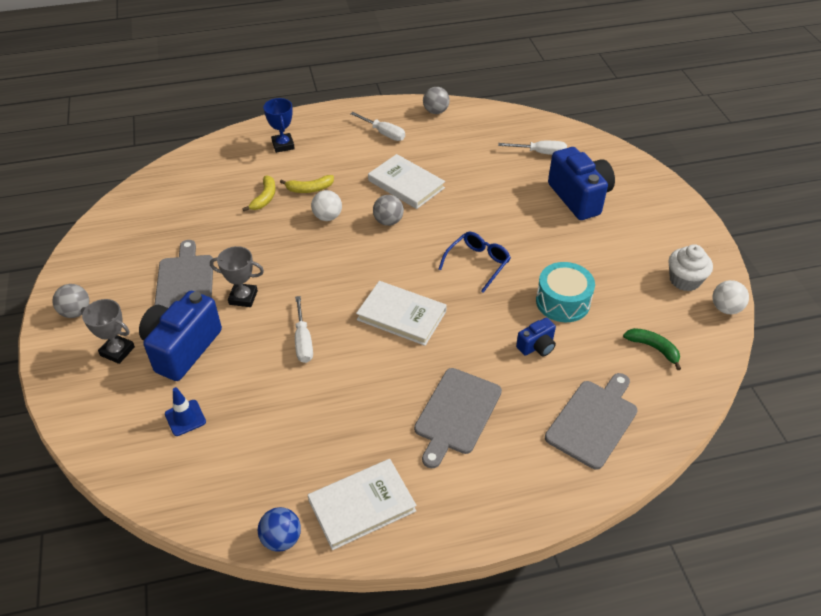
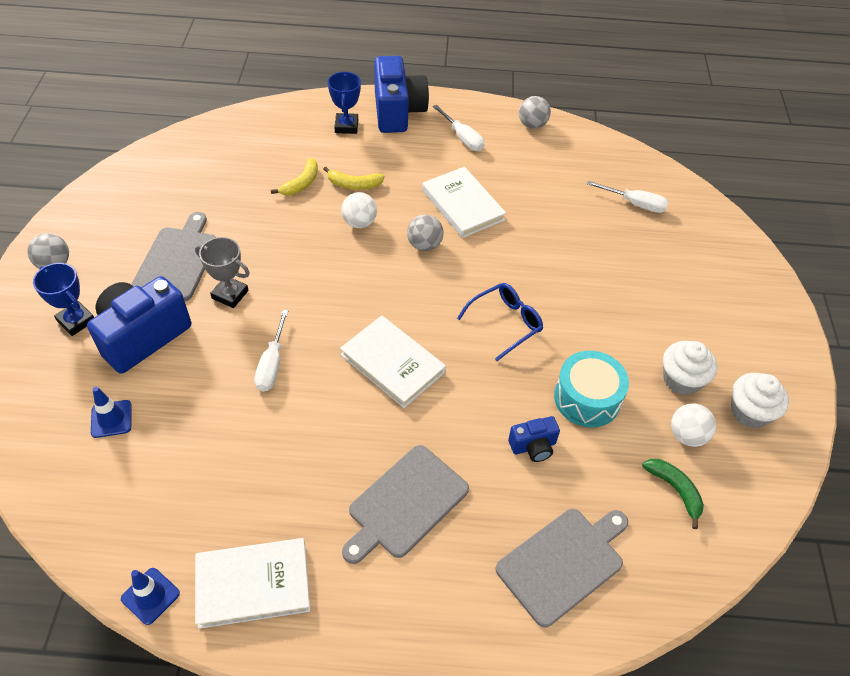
camera: 15 degrees right, 5 degrees up
(117, 351) = (76, 321): grey trophy -> blue trophy
(281, 539) = (150, 596): blue ball -> blue traffic cone
(579, 197) = (660, 271): blue camera -> blue camera (398, 112)
(626, 270) = (681, 379): none -> white cupcake
(725, 308) = (788, 464): white ball -> white ball (687, 435)

